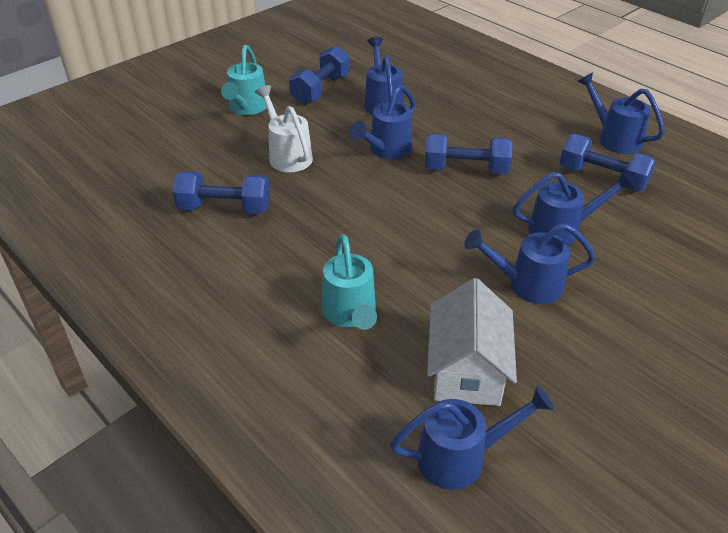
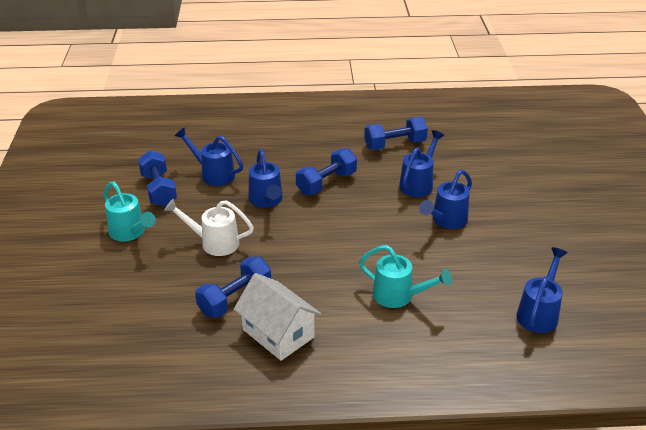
camera: 50 degrees left, 5 degrees down
(467, 370) = (485, 277): white house -> white house (278, 333)
(614, 138) = (368, 119): blue watering can -> none

